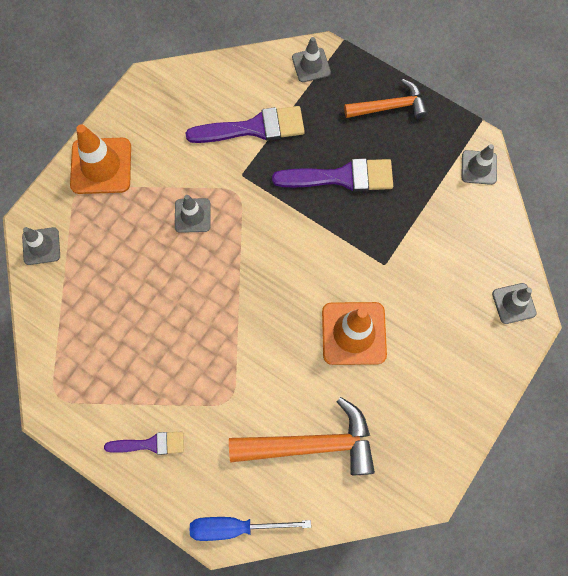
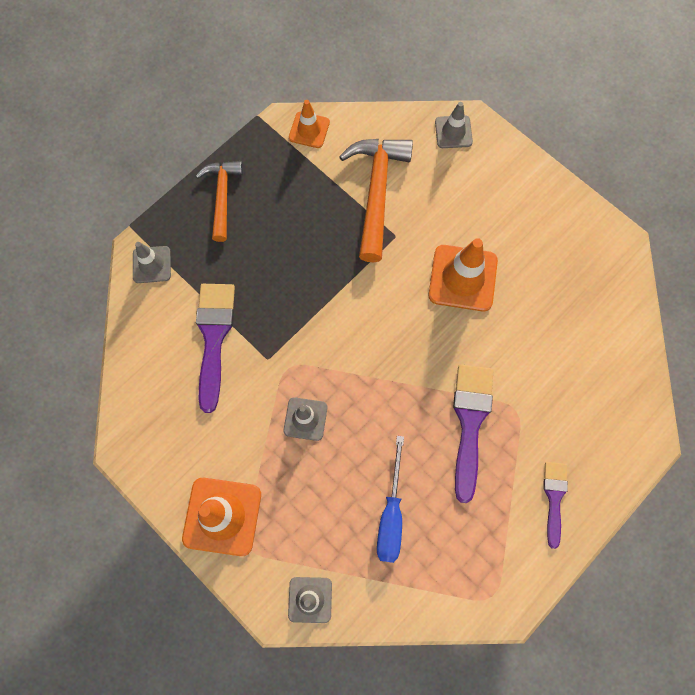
camera: 80 degrees left, 0 degrees up
(235, 527) = (643, 423): blue screwdriver -> blue screwdriver (391, 514)
(312, 444) = (569, 337): orange hammer -> orange hammer (376, 192)
(341, 177) = (292, 258): purple brush -> purple brush (470, 422)
(479, 167) = (309, 130): grey traffic cone -> orange traffic cone

